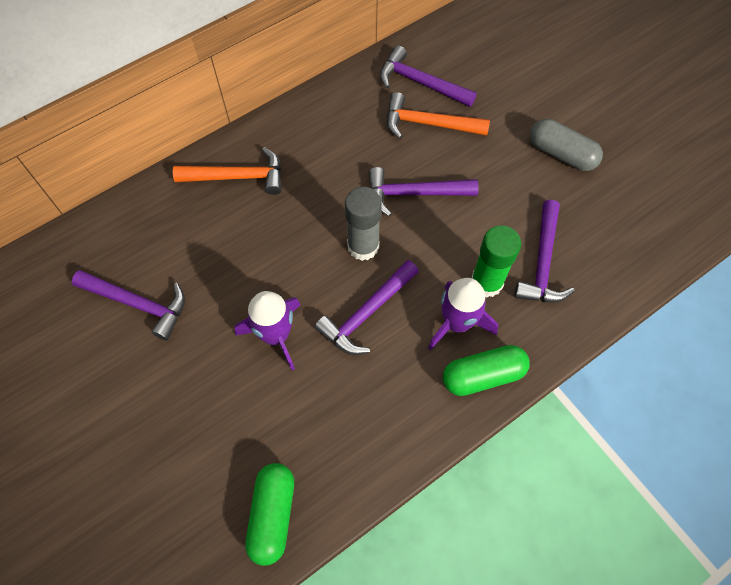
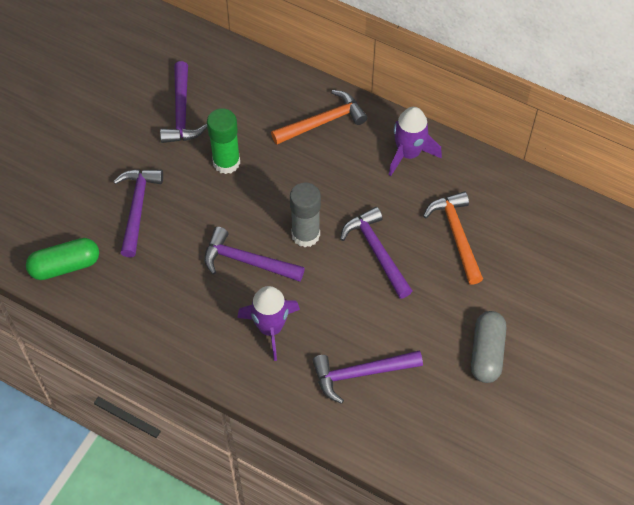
camera: 65 degrees right, 5 degrees down
(237, 177) = (322, 122): orange hammer -> orange hammer turned 90 degrees counterclockwise
(276, 335) = (199, 209): purple rocket -> purple rocket (409, 153)
(421, 83) = (498, 212): purple hammer -> purple hammer (137, 208)
(483, 375) = (233, 363): green capsule -> none
(486, 282) = (319, 337): green glue stick -> green glue stick (226, 162)

